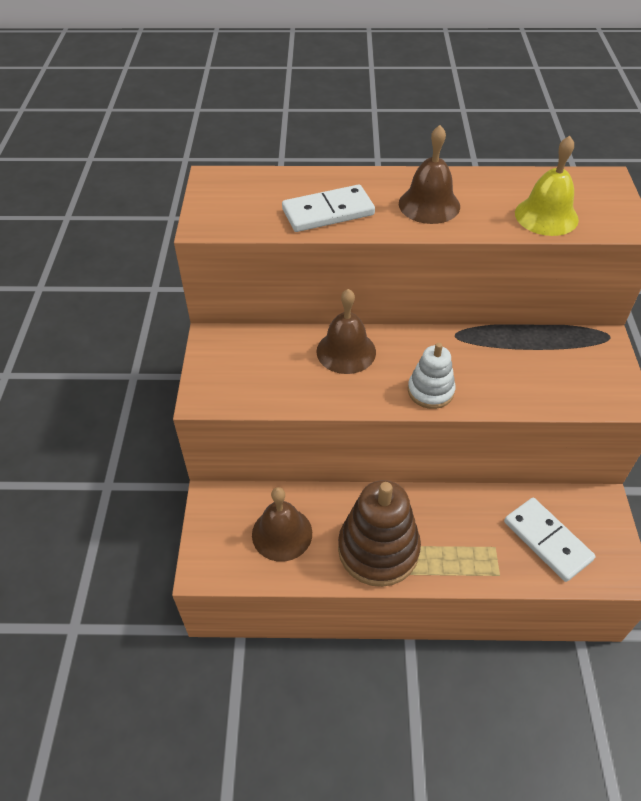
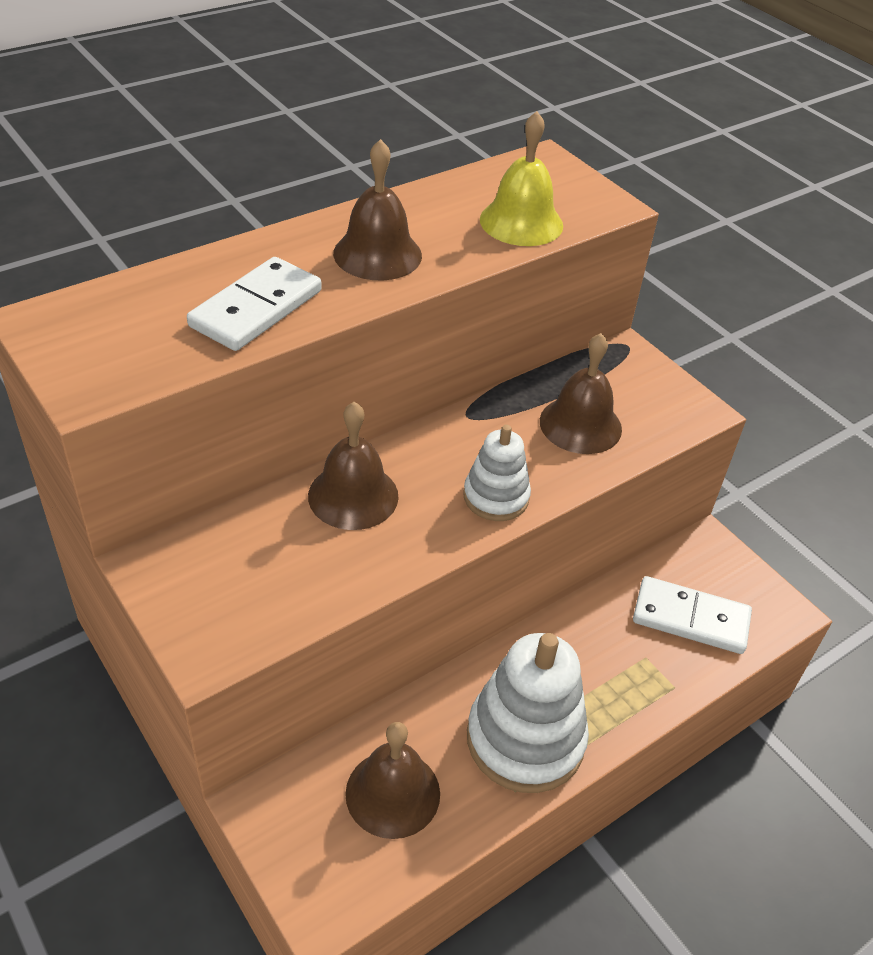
camera: 40 degrees left, 5 degrees down
(378, 549) = (525, 739): brown stacking toy -> white stacking toy
(527, 372) = (580, 425): none -> brown bell

